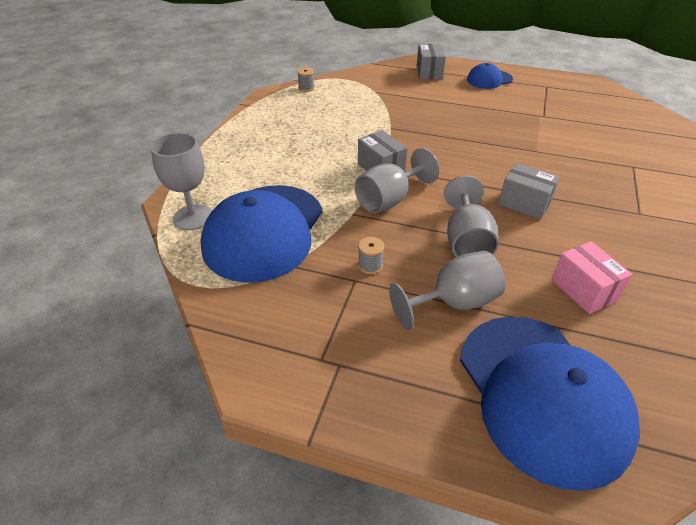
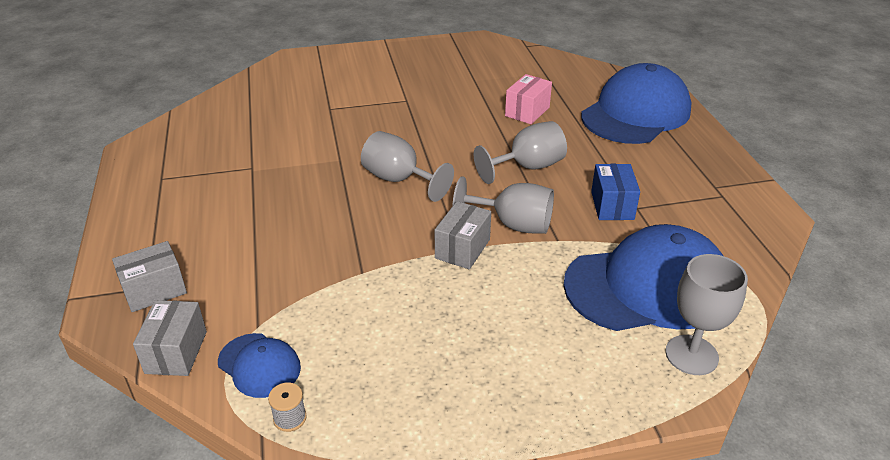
camera: 120 degrees left, 5 degrees down
(370, 265) = (612, 205): grey spool -> blue box
(453, 303) = (602, 157): grey goblet -> grey goblet (399, 180)
(489, 79) = (159, 226): blue cap -> blue cap (259, 365)
(524, 203) = (443, 150): grey box -> grey box (176, 352)

